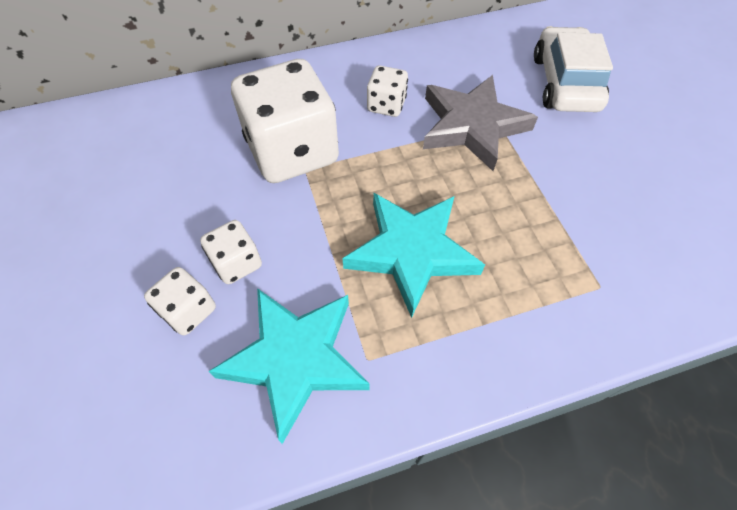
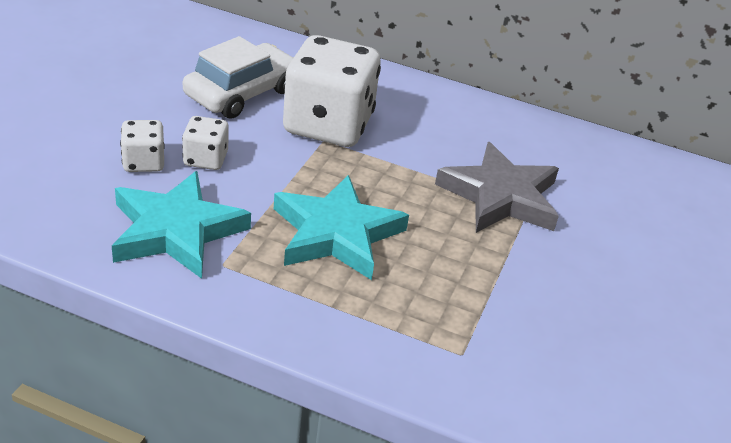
camera: 35 degrees right, 20 degrees down
(386, 105) = (444, 141): white dice -> none
(565, 83) = (637, 221): white car -> white car (241, 93)

